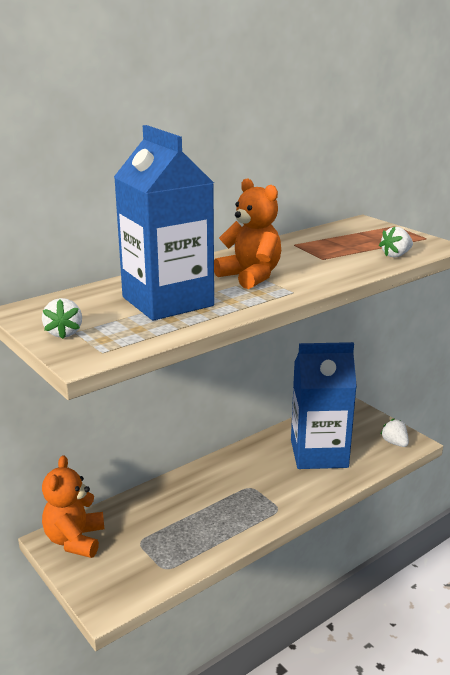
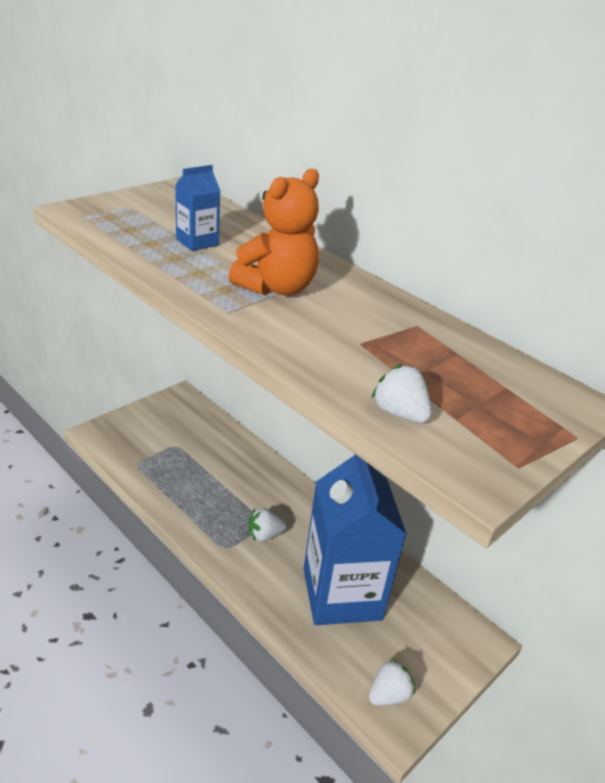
camera: 80 degrees right, 10 degrees up
(64, 333) = (127, 202): white strawberry -> white strawberry (264, 535)
(75, 540) = (179, 408): orange teddy bear -> none
(167, 301) = (197, 242): blue carton -> blue carton, size x0.43

